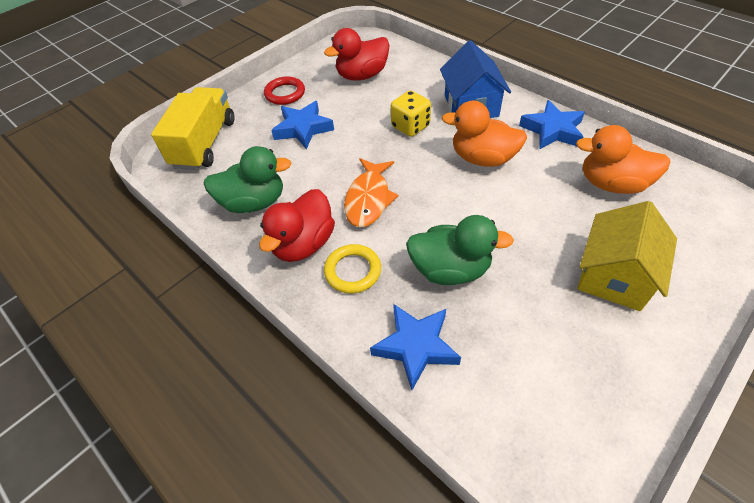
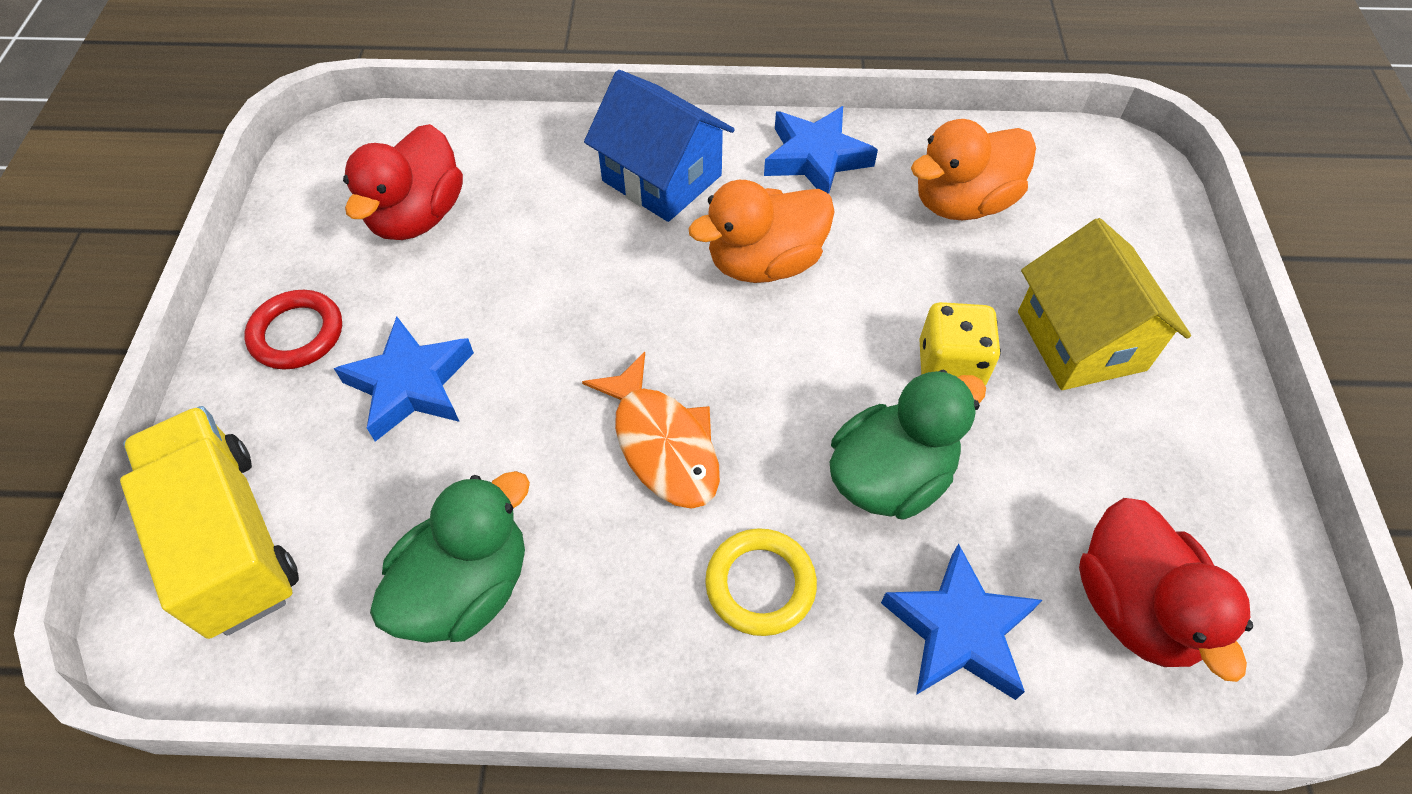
camera: 45 degrees left, 5 degrees up
(303, 244) = (637, 598): red duck -> red duck (1134, 607)
(410, 126) = (601, 270): yellow dice -> yellow dice (950, 365)

